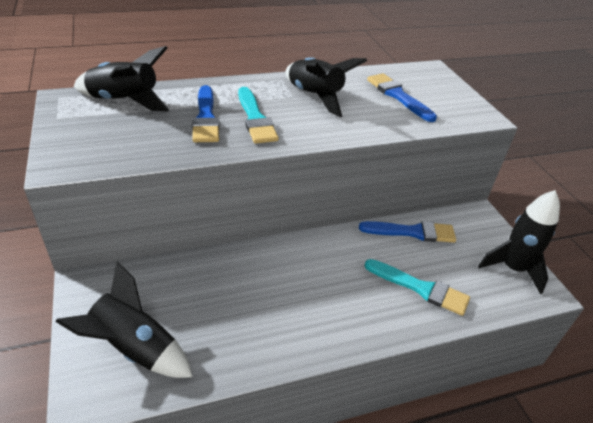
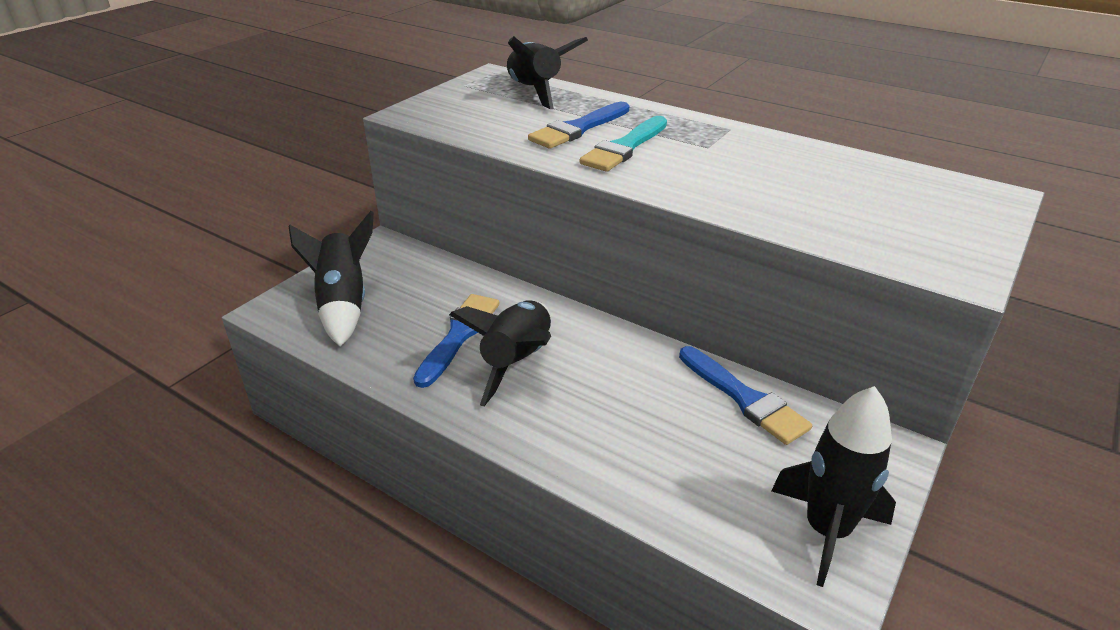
camera: 55 degrees right, 5 degrees down
(314, 96) = (735, 156): black rocket -> black rocket (517, 361)
(398, 96) = (859, 198): blue brush -> blue brush (459, 335)
(420, 288) = (651, 449): turquoise brush -> none

